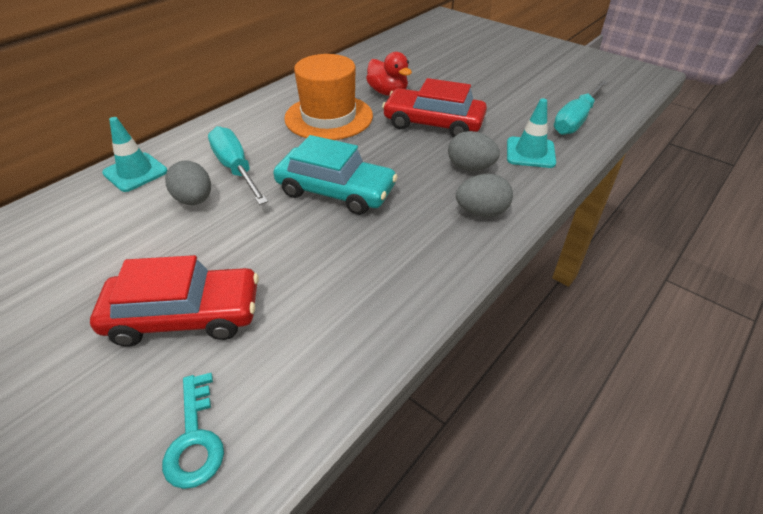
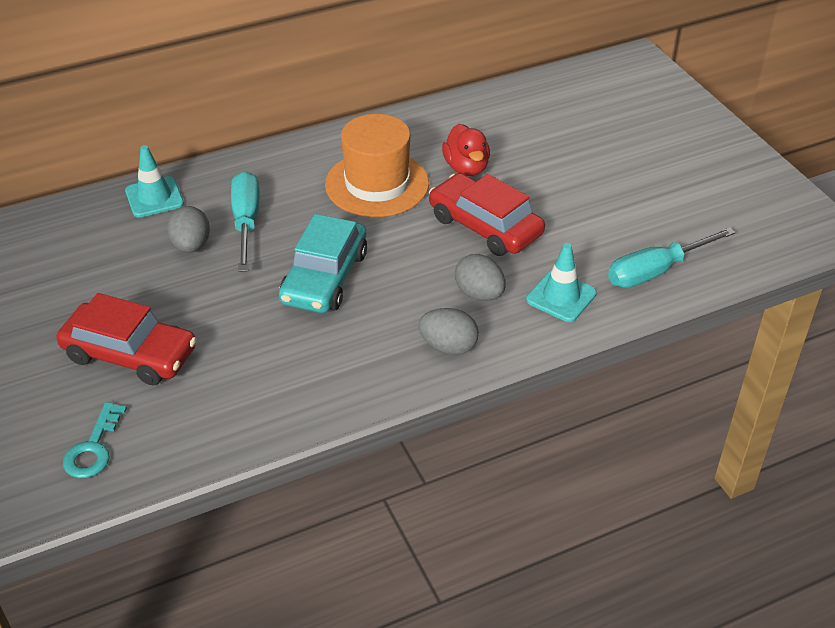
camera: 25 degrees right, 0 degrees up
(336, 191) = (324, 277): turquoise car -> turquoise car turned 60 degrees clockwise

